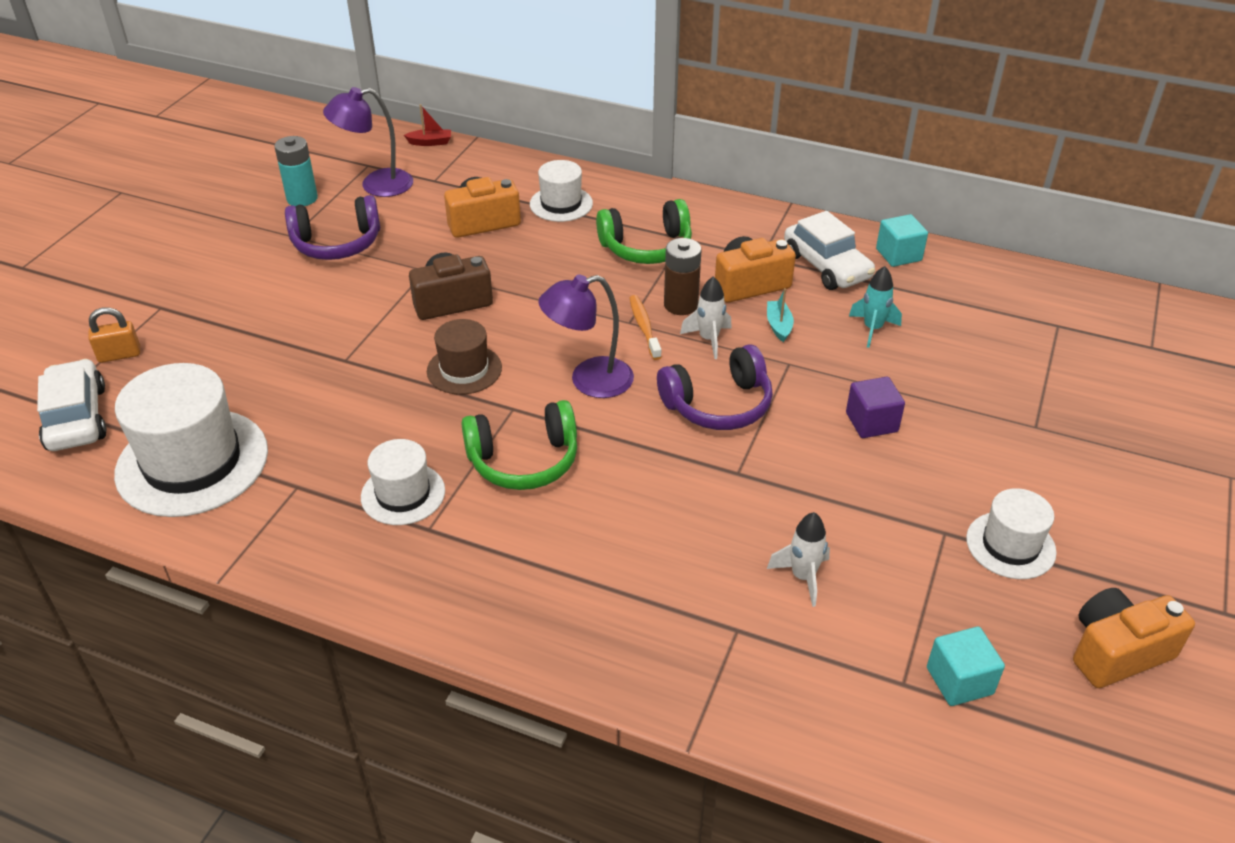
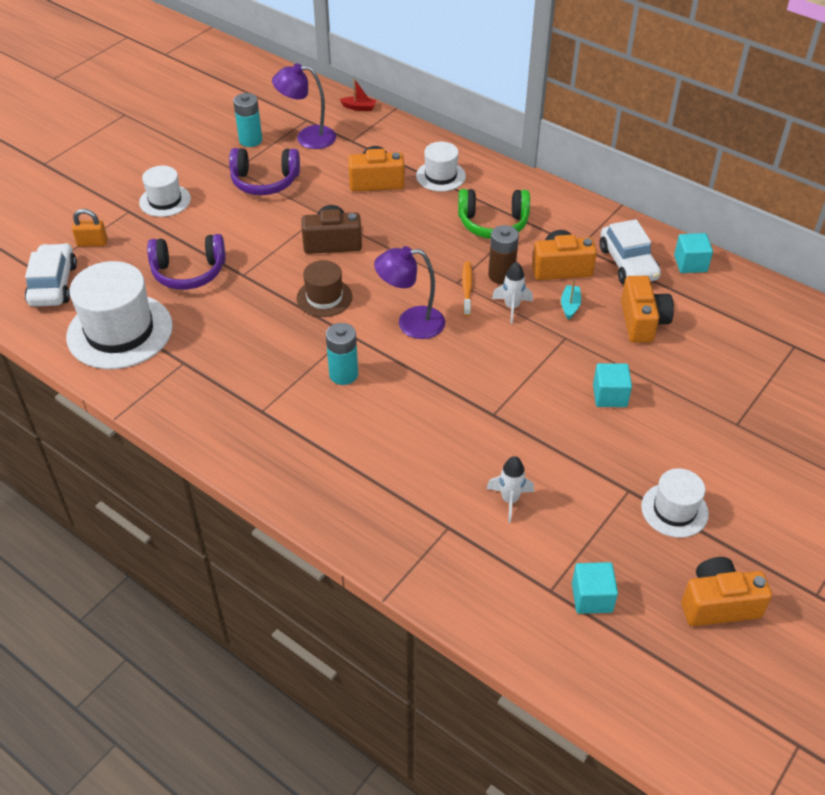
camera: 15 degrees right, 5 degrees up
(403, 494) = (252, 382): white hat -> white hat (165, 200)
(524, 460) = (343, 374): green headphones -> turquoise battery
(718, 404) = (499, 359): purple headphones -> purple headphones (189, 272)
(871, 422) = (609, 396): purple cube -> turquoise cube
(872, 329) = (642, 322): turquoise rocket -> orange camera

